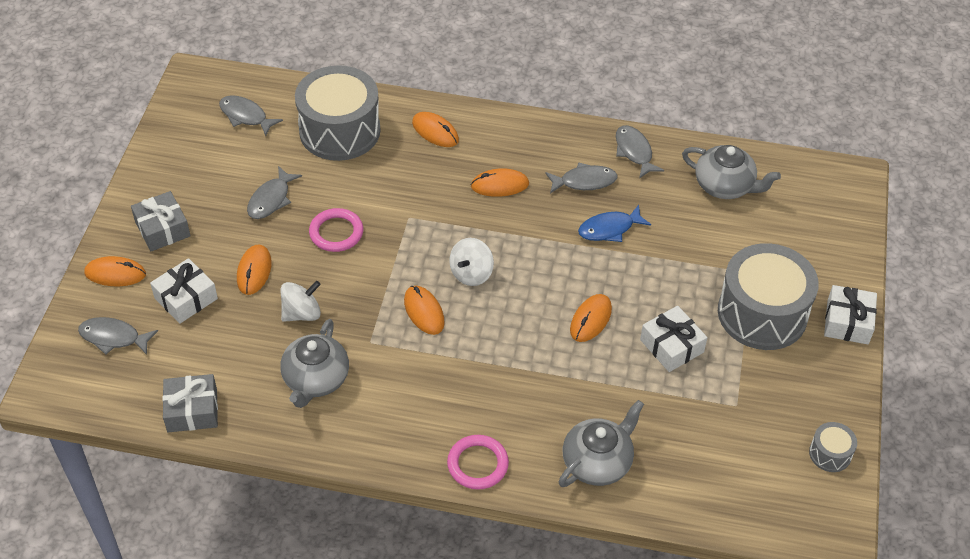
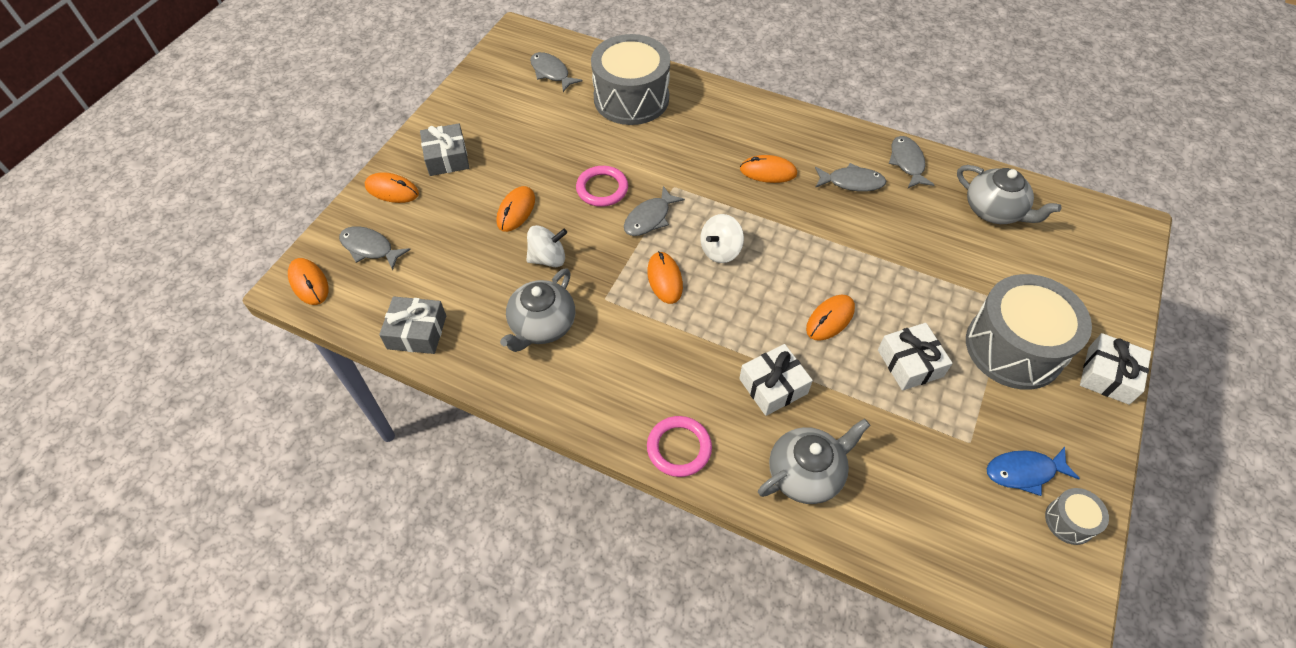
camera: 15 degrees right, 5 degrees up
(186, 298) = (446, 224): white gift -> white gift (773, 386)
(271, 199) = (551, 148): grey fish -> grey fish (649, 218)
(435, 132) = (718, 113): orange mouse -> orange mouse (309, 283)
(609, 229) = (868, 232): blue fish -> blue fish (1024, 472)

